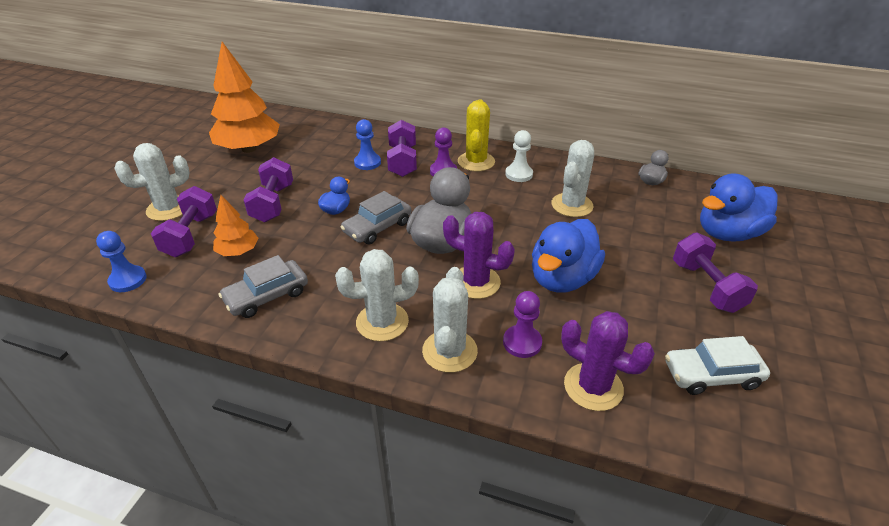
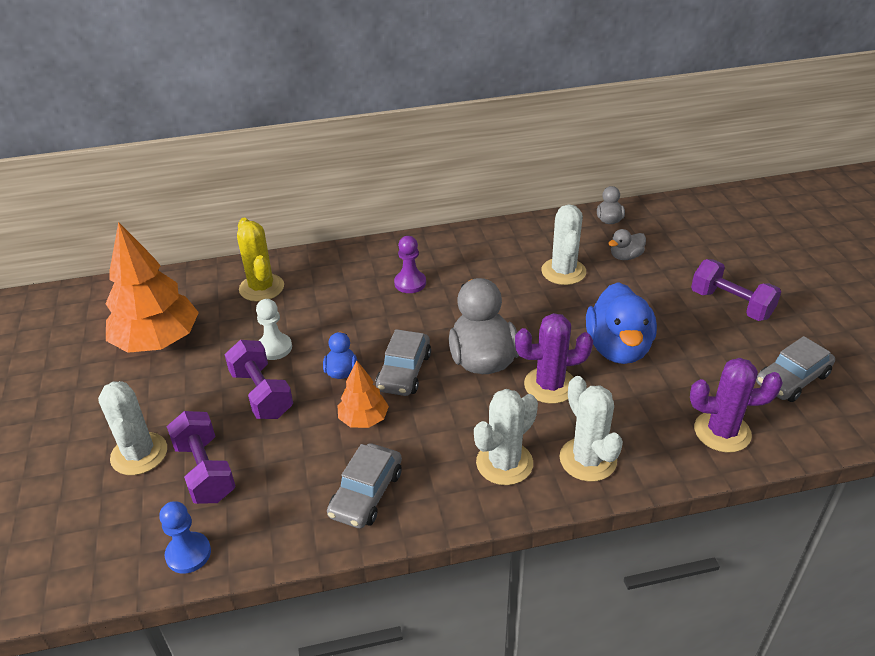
camera: 30 degrees left, 0 degrees up
(168, 209) = (139, 454): white cactus -> white cactus turned 45 degrees counterclockwise
(238, 252) = (283, 463): orange tree -> orange tree (363, 419)
(367, 163) = (319, 304): blue pawn -> none
(402, 161) = (356, 288): purple dumbbell -> none
(476, 162) = (433, 259): yellow cactus -> yellow cactus (261, 288)
(519, 174) = (487, 257): white pawn -> white pawn (274, 348)
(522, 342) = (638, 422): purple pawn -> none
(639, 213) = (625, 256): none -> grey duck
(711, 375) = (792, 379): white car -> grey car
(728, 233) = (708, 248): blue duck -> none

